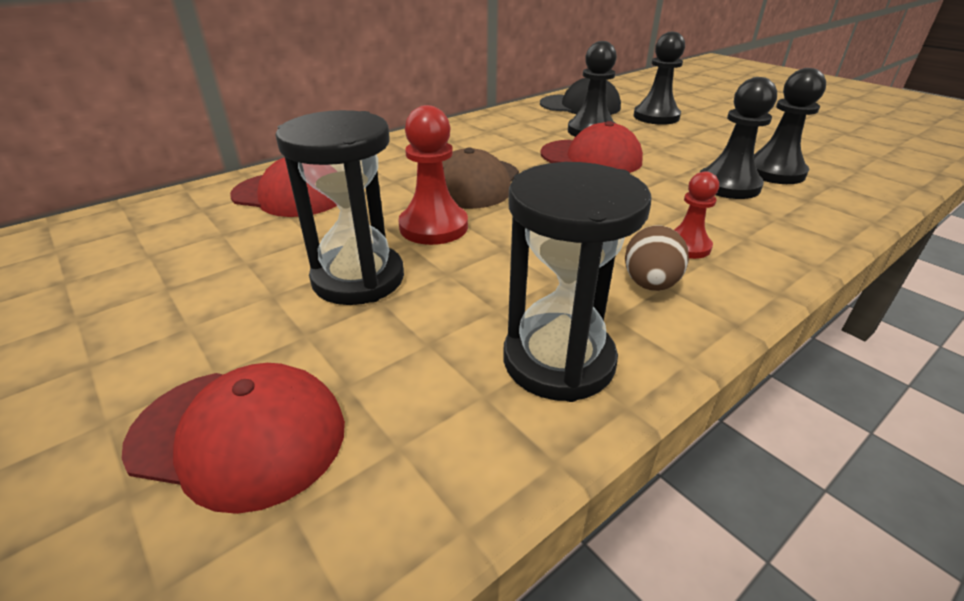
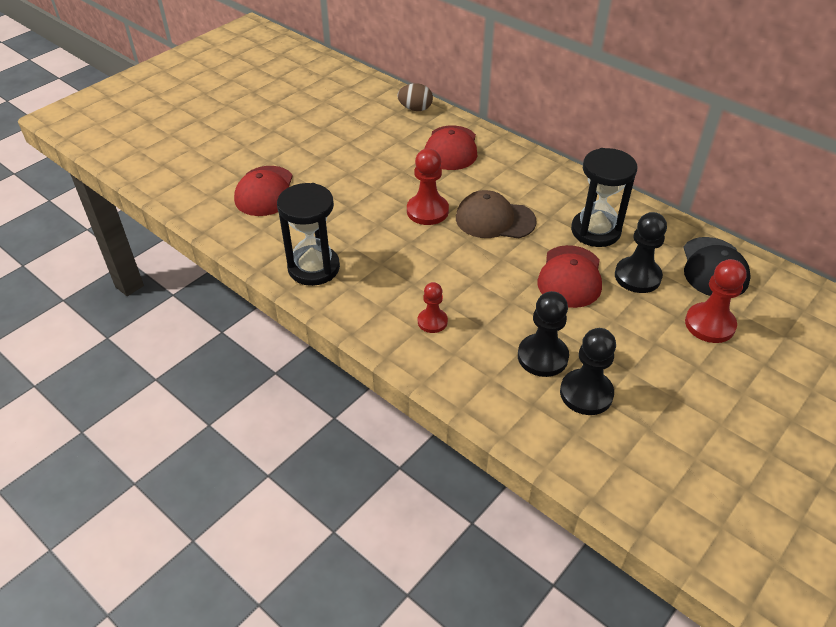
camera: 80 degrees right, 10 degrees up
(358, 278) = (367, 195): black hourglass -> black hourglass (595, 231)
(650, 284) = (383, 301): brown egg -> brown egg (415, 109)
(656, 117) = (709, 324): black pawn -> red pawn

